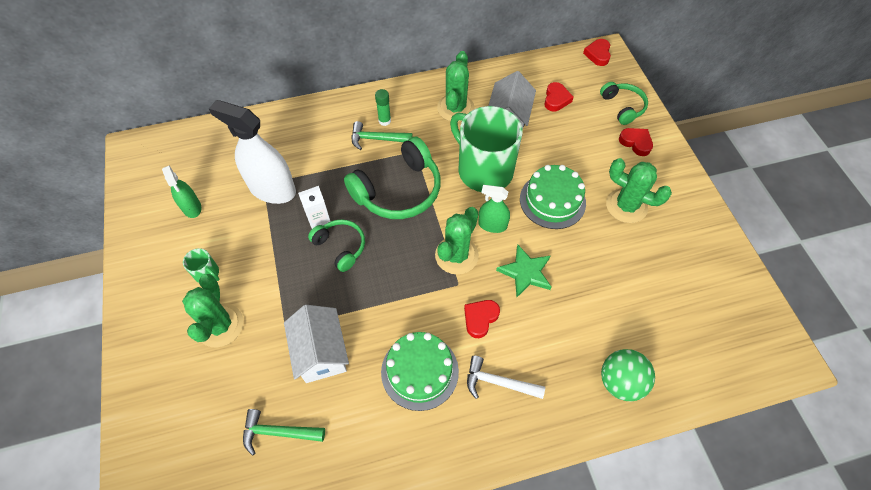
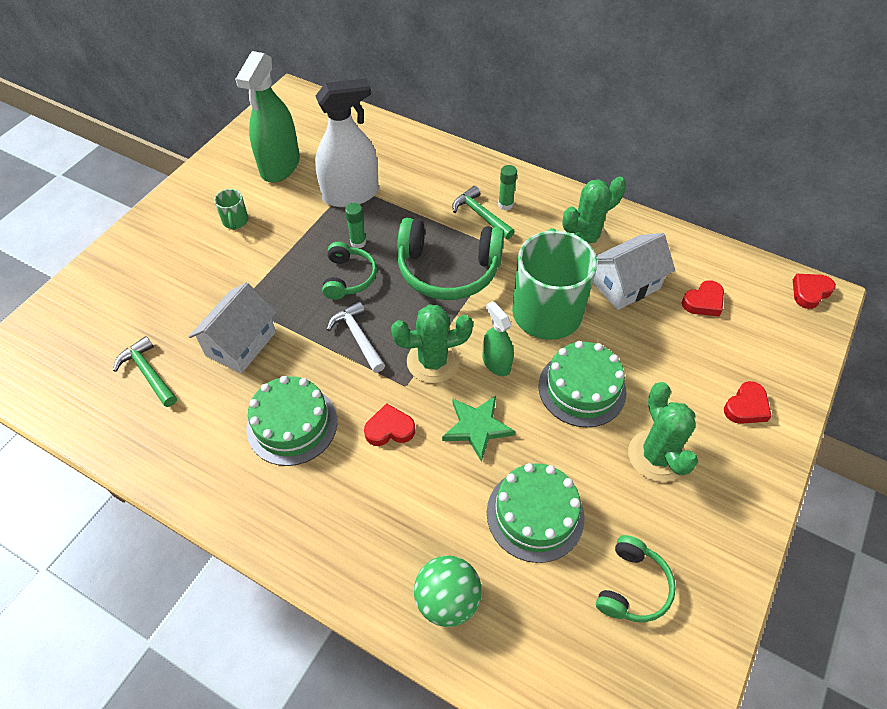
camera: 45 degrees right, 5 degrees down
(192, 207) = (280, 166): green spray bottle -> green spray bottle, size x1.86
(220, 325) = (201, 264): green cactus -> none
(272, 189) = (350, 194): white spray bottle -> white spray bottle turned 90 degrees clockwise
(318, 218) = (358, 242): white carton -> green glue stick
(498, 382) = (341, 493): white hammer -> white hammer (358, 337)
(608, 292) = (535, 514): none -> green cake
(622, 107) = (775, 362): green headphones -> green headphones (632, 586)
(636, 143) = (746, 407): red heart -> red heart turned 45 degrees clockwise

